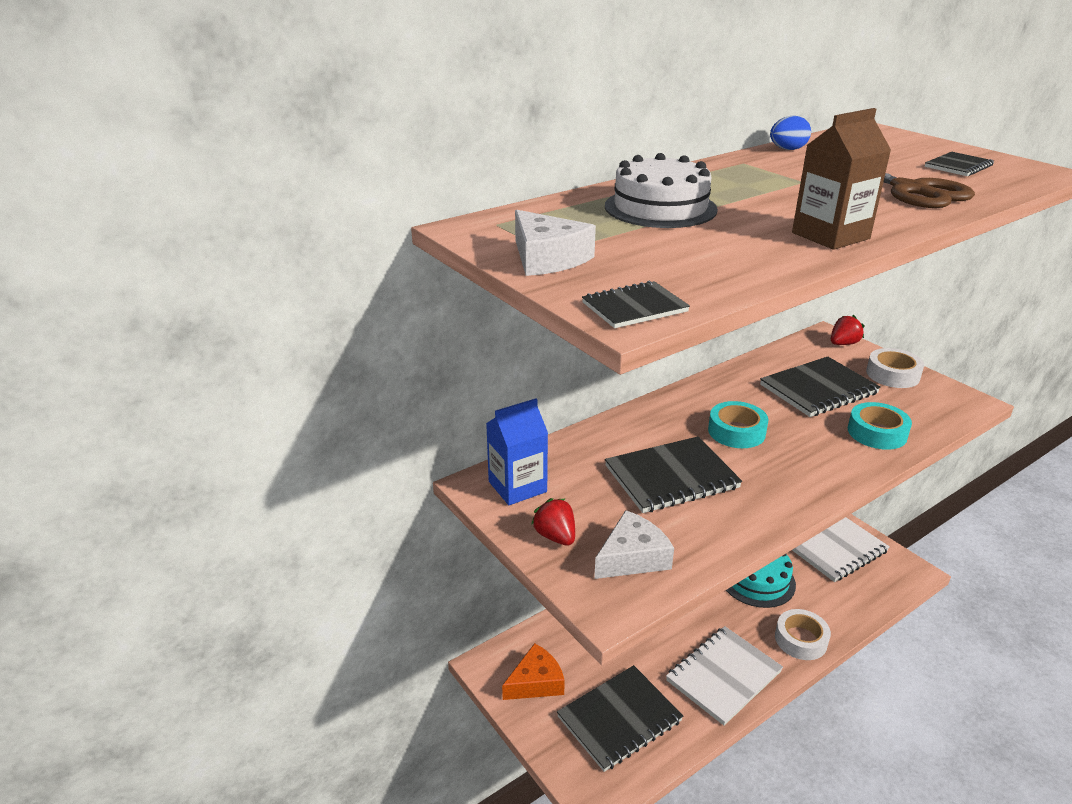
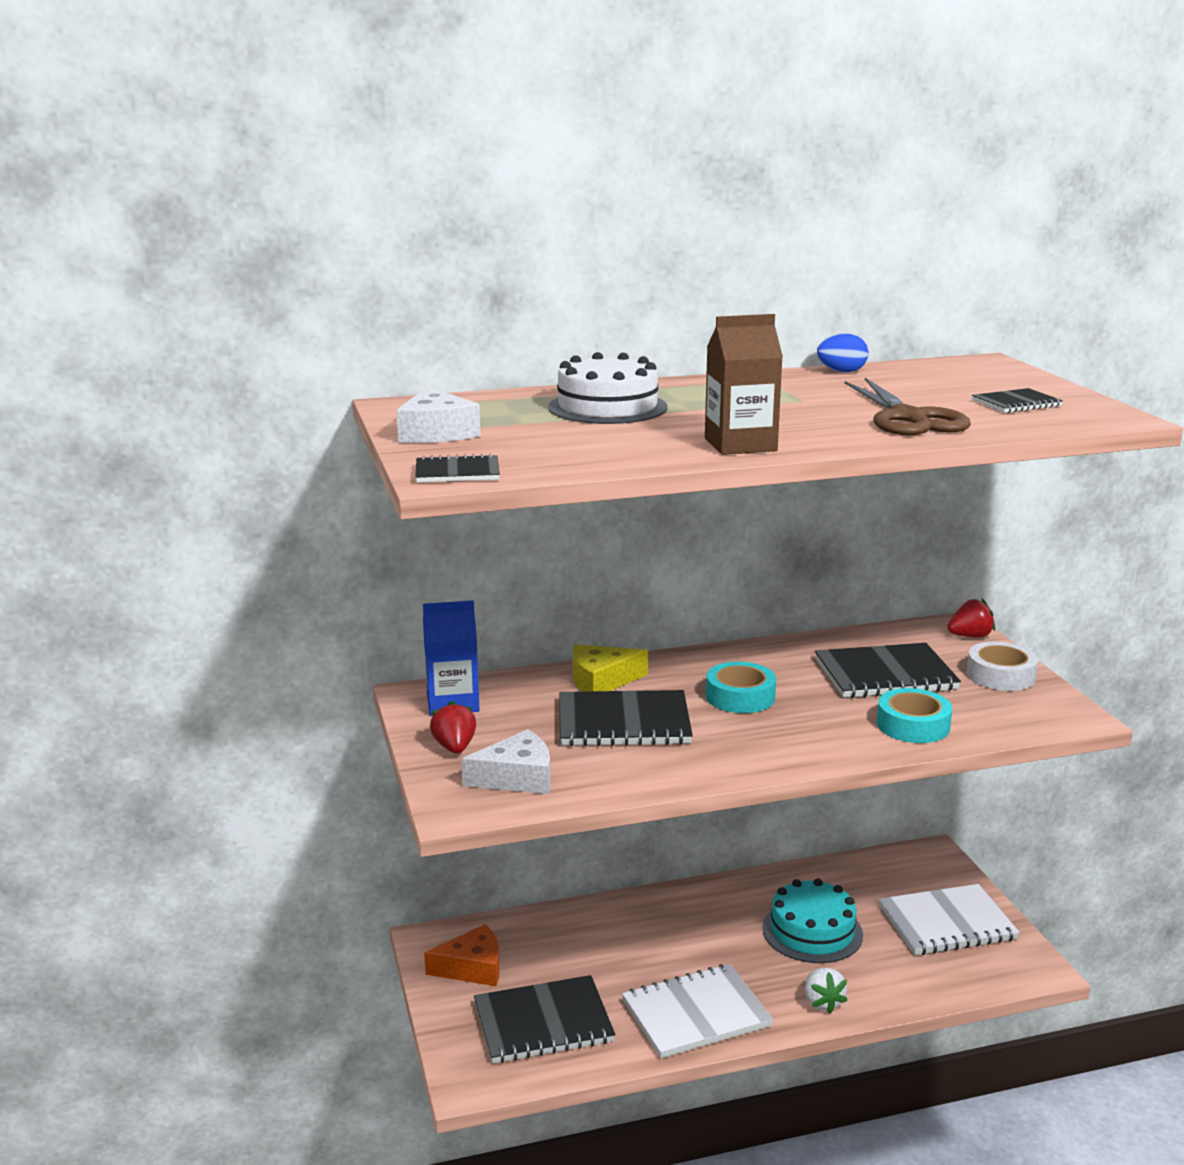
camera: 20 degrees right, 10 degrees down
(620, 437) = (601, 680): none -> yellow cheese
(801, 639) = (822, 1002): white tape -> white strawberry

